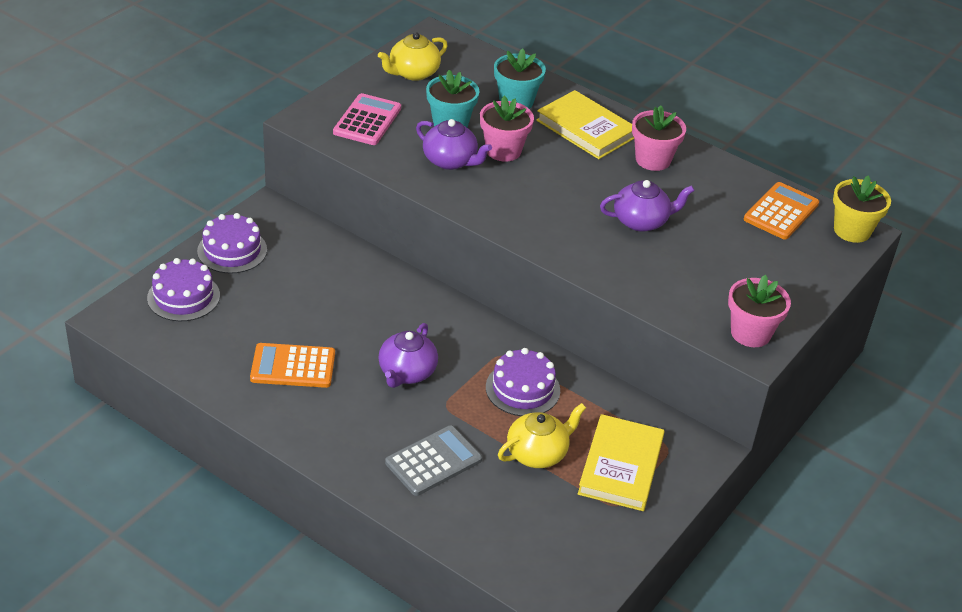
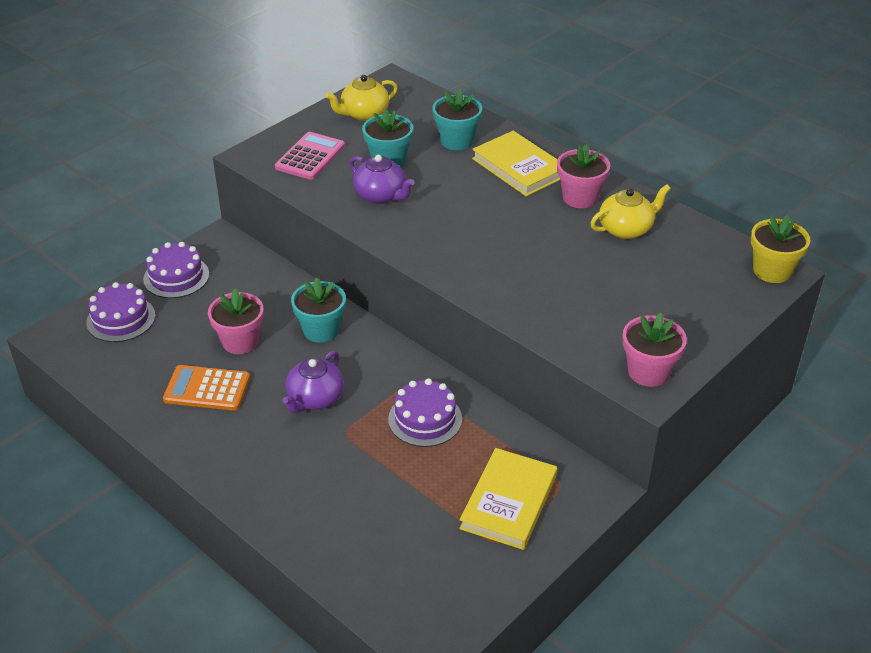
camera: 10 degrees right, 0 degrees up
(398, 302) = (321, 330): none -> turquoise flower pot
(433, 461) = (322, 488): grey calculator -> none
(503, 150) = (434, 186): pink flower pot -> pink flower pot (240, 342)
(538, 453) = (427, 484): yellow teapot -> yellow teapot (626, 229)
(641, 221) = (557, 257): purple teapot -> none
(781, 212) = (701, 250): orange calculator -> none

